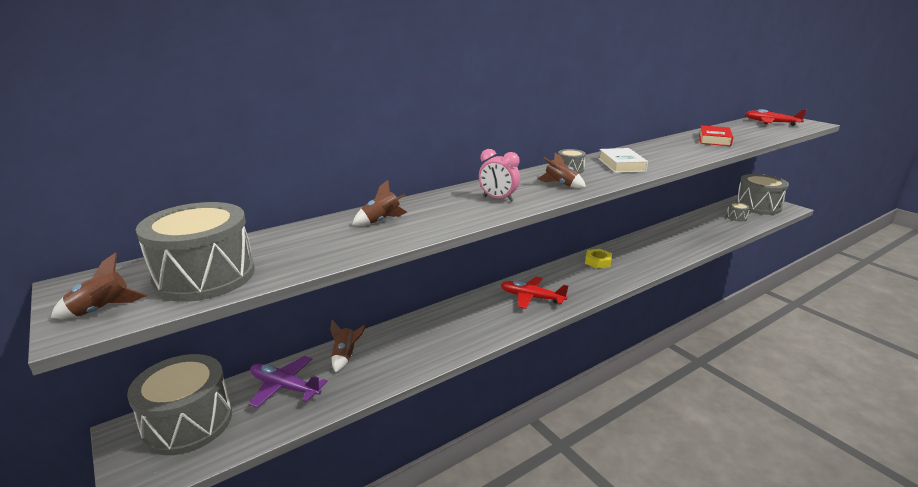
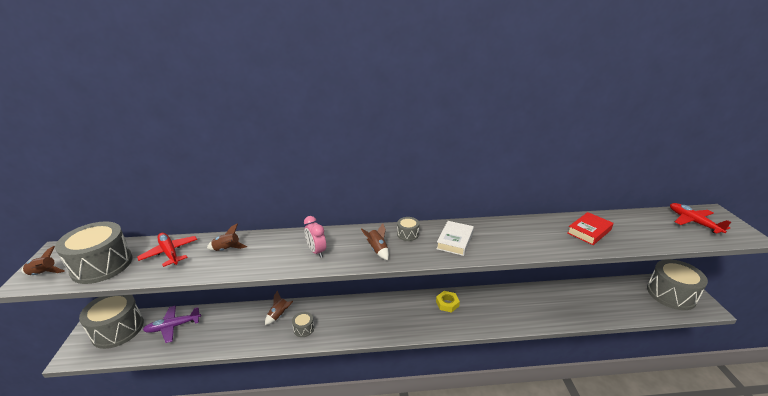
camera: 30 degrees right, 5 degrees up
(284, 387) = (173, 326): purple plane -> purple plane turned 75 degrees counterclockwise
(345, 356) = (218, 318): brown rocket -> brown rocket (279, 315)
(531, 298) = (365, 318): red plane -> red plane (169, 253)
(736, 217) = (630, 300): grey drum -> grey drum (304, 329)

